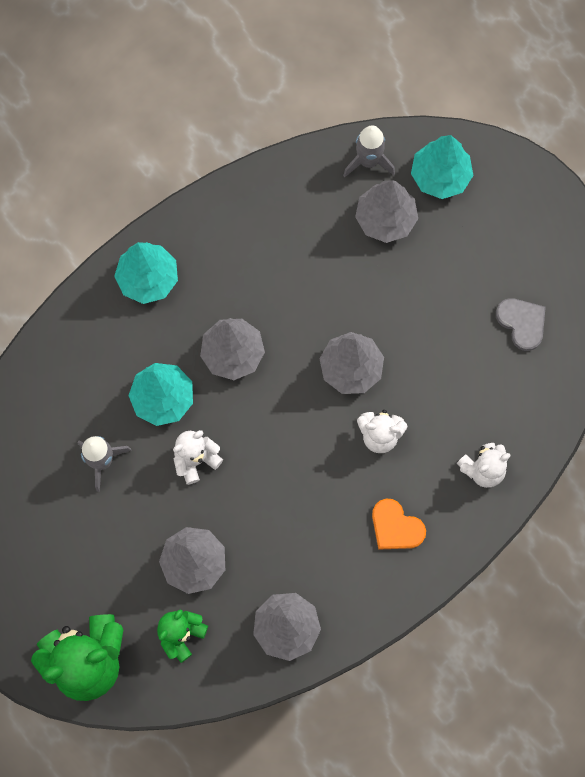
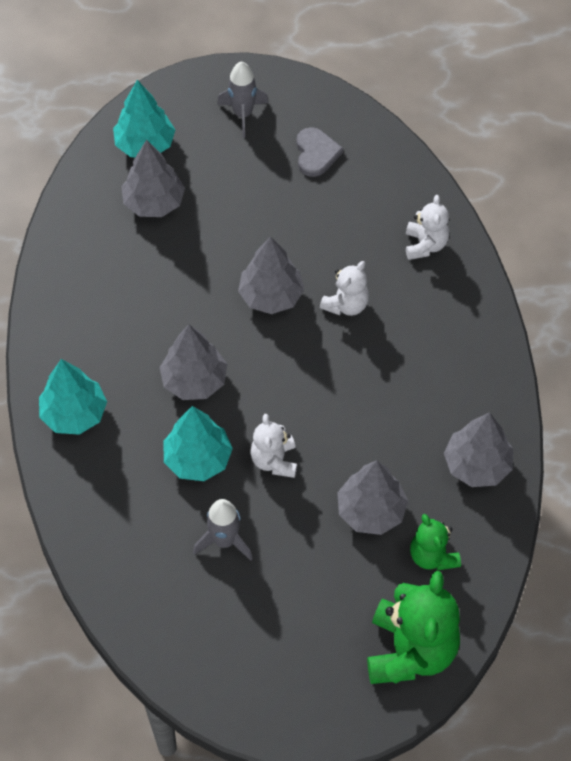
camera: 60 degrees left, 15 degrees down
(368, 161) = (92, 189): grey rocket -> grey rocket (243, 114)
(396, 527) = (436, 334): orange heart -> none
(522, 323) = (316, 153): grey heart -> grey heart turned 90 degrees clockwise

